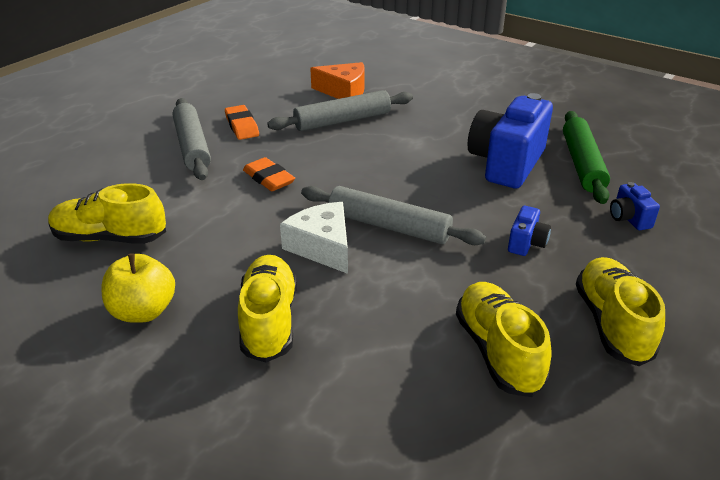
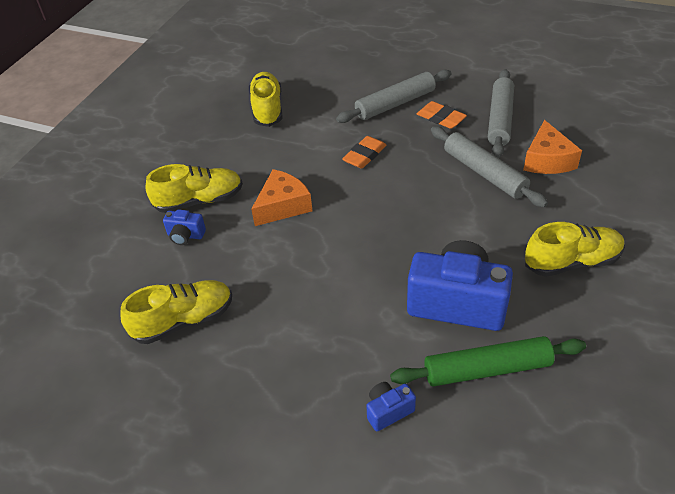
camera: 80 degrees right, 10 degrees up
(143, 311) = (200, 147): yellow apple -> none
(242, 126) = (441, 118): orange eraser -> orange eraser turned 75 degrees clockwise
(322, 247) = (283, 206): white cheese -> orange cheese
(388, 226) = (320, 236): grey rolling pin -> grey rolling pin (499, 119)
(526, 243) = (321, 328): blue camera -> blue camera (185, 236)
(612, 323) = (223, 392): yellow shoe -> yellow shoe (572, 262)

